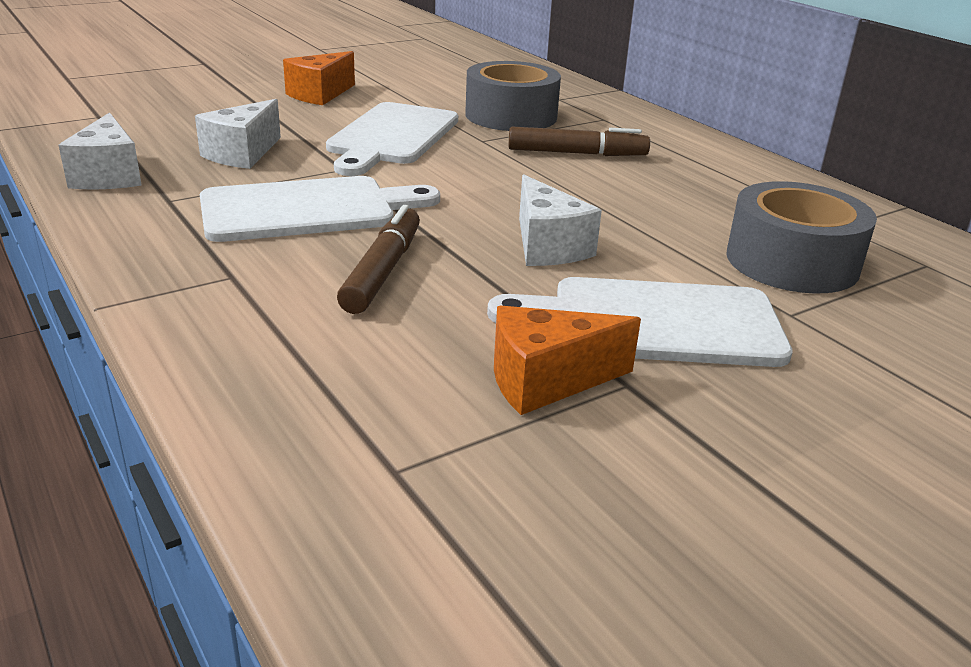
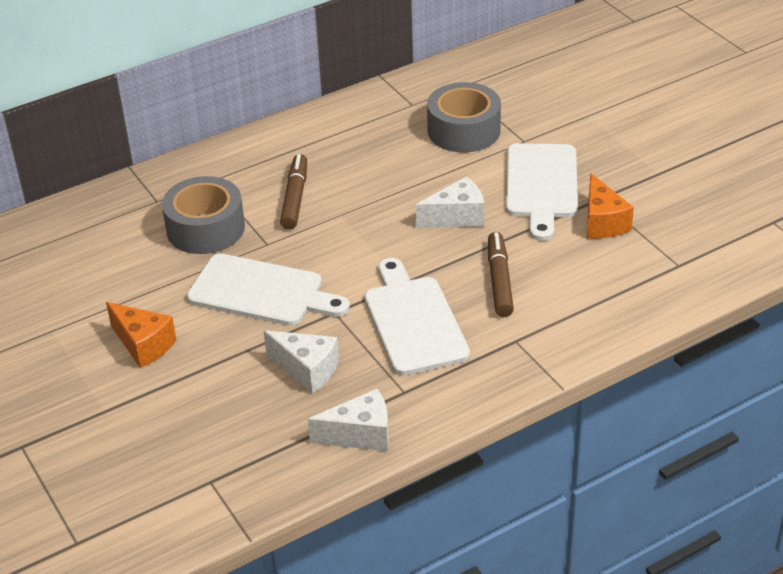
camera: 85 degrees left, 10 degrees up
(383, 271) = (499, 280): brown marker -> brown marker turned 75 degrees clockwise

